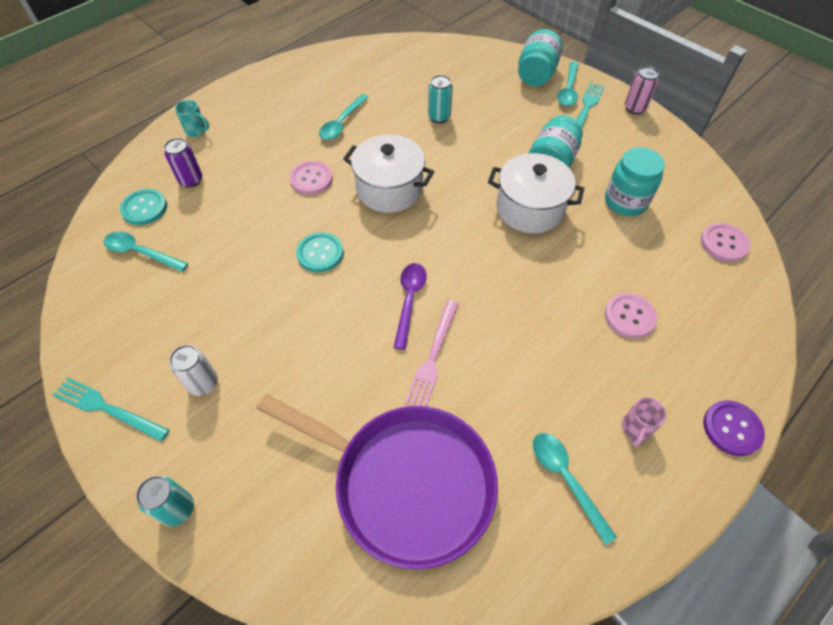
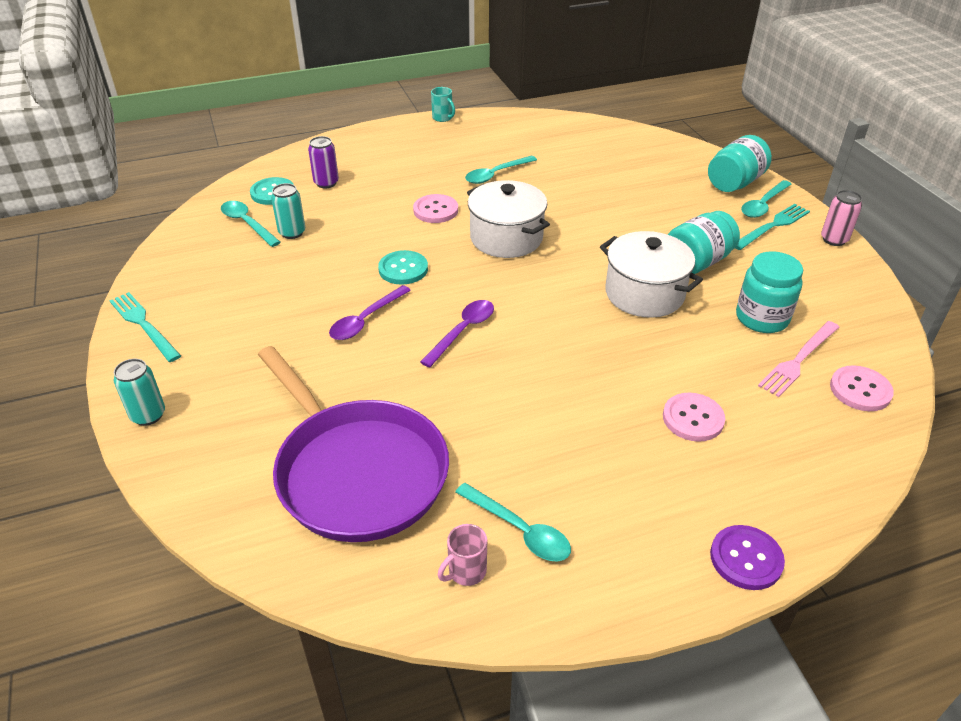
camera: 25 degrees right, 15 degrees down
(196, 131) = (357, 148): turquoise mug -> turquoise mug (443, 118)
(203, 383) = (232, 333): white can -> none
(319, 321) = (366, 320): none -> purple spoon
(433, 356) = (454, 382): pink fork -> pink fork (798, 360)
(439, 117) = (599, 193): turquoise can -> turquoise can (292, 232)
(566, 479) = (519, 530): turquoise spoon -> turquoise spoon turned 135 degrees clockwise
(635, 429) = (628, 517): pink mug -> pink mug (466, 571)

